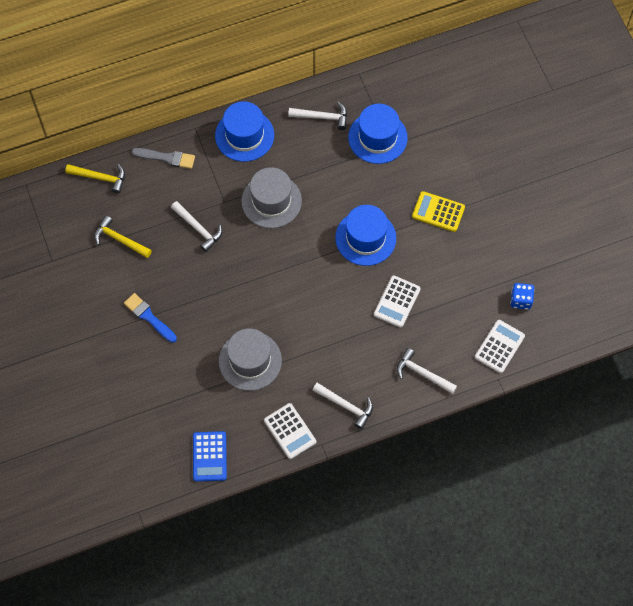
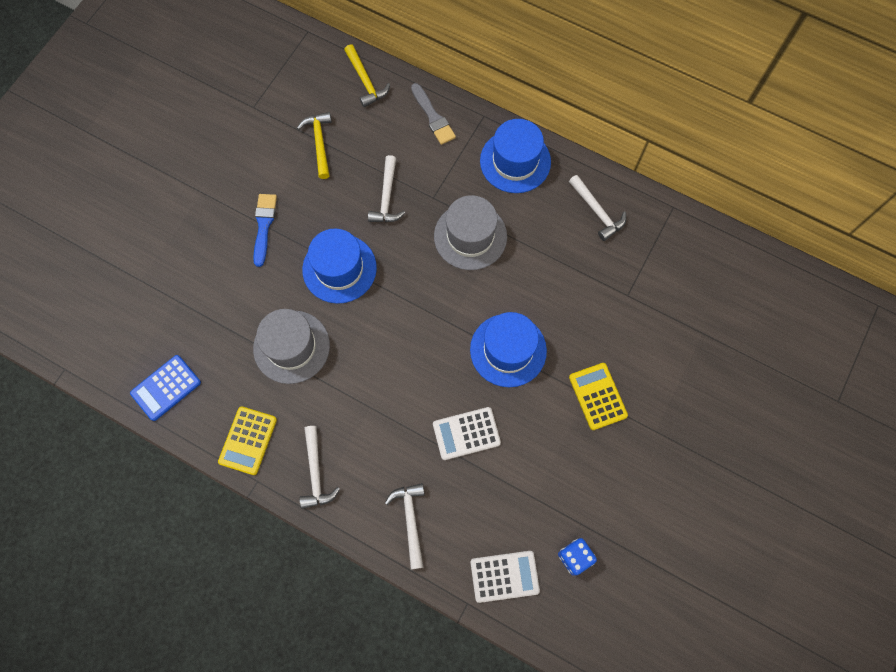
camera: 50 degrees right, 5 degrees up
(290, 431) = (248, 440): white calculator -> yellow calculator
(377, 137) = (623, 277): blue hat -> blue hat (339, 268)

